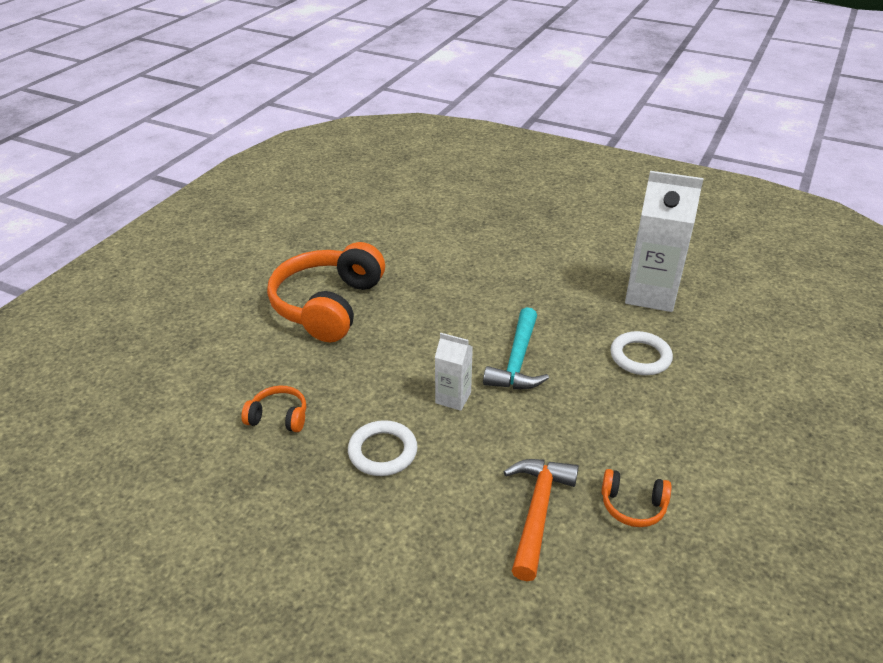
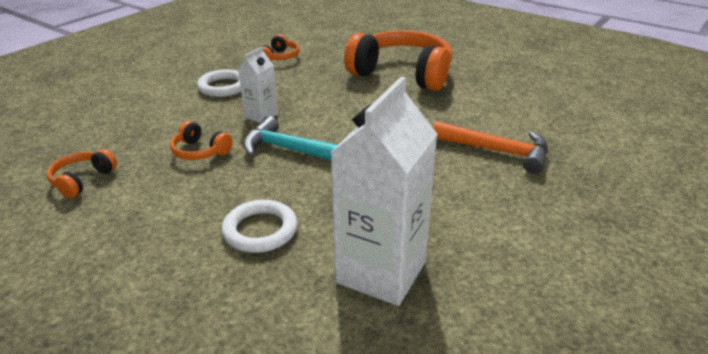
camera: 100 degrees right, 5 degrees down
(537, 512) = (119, 137): orange hammer -> orange hammer (497, 151)
(543, 427) = (200, 151): none -> orange headphones

